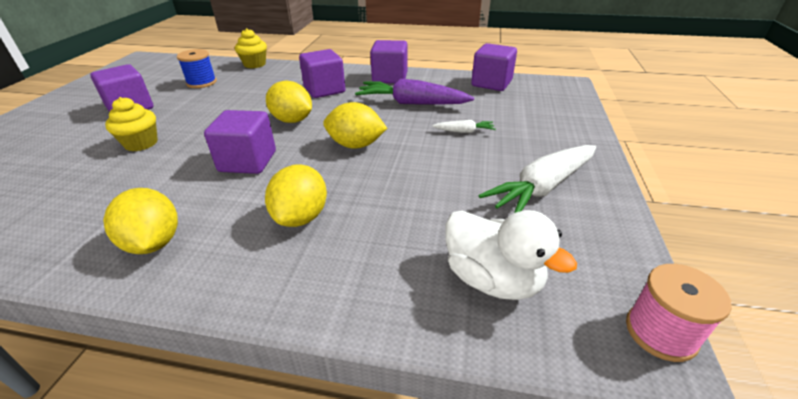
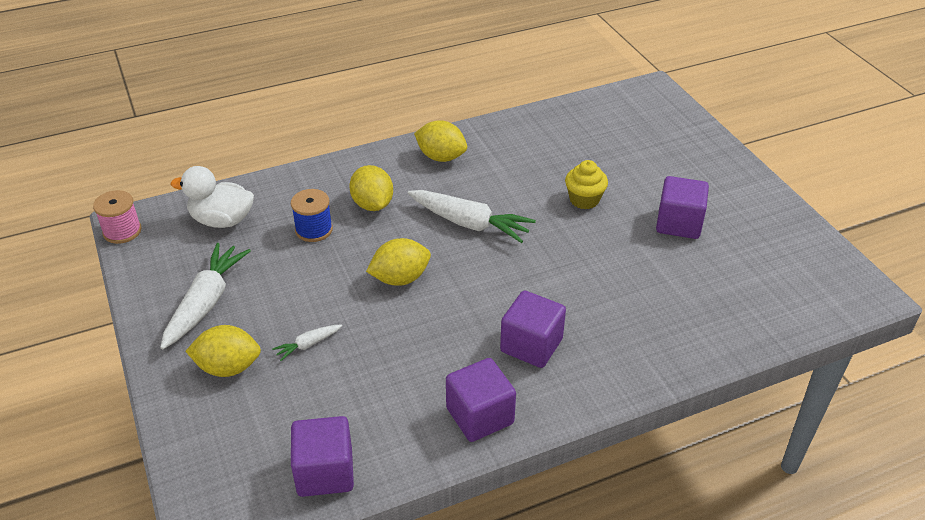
camera: 145 degrees right, 5 degrees up
(201, 83) = (691, 289): blue spool -> blue spool (314, 230)
(248, 161) = (470, 223): purple cube -> white carrot
(255, 64) = (702, 356): yellow cupcake -> none
(292, 120) = (498, 281): yellow lemon -> yellow lemon (228, 367)
(411, 103) = (401, 368): purple carrot -> none

